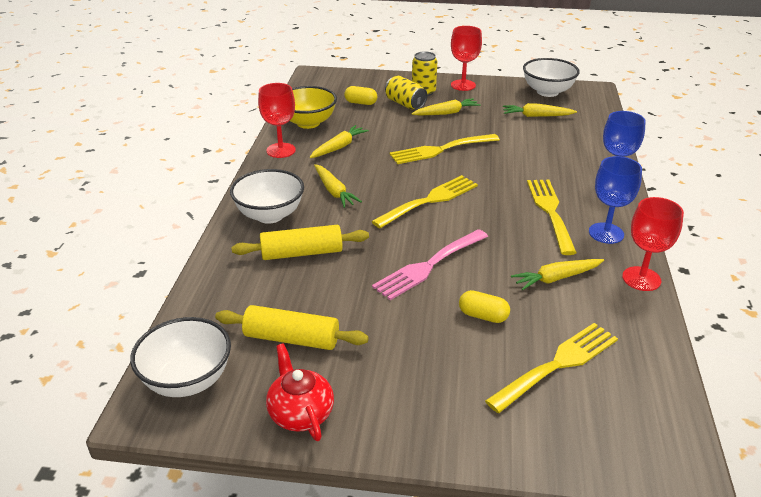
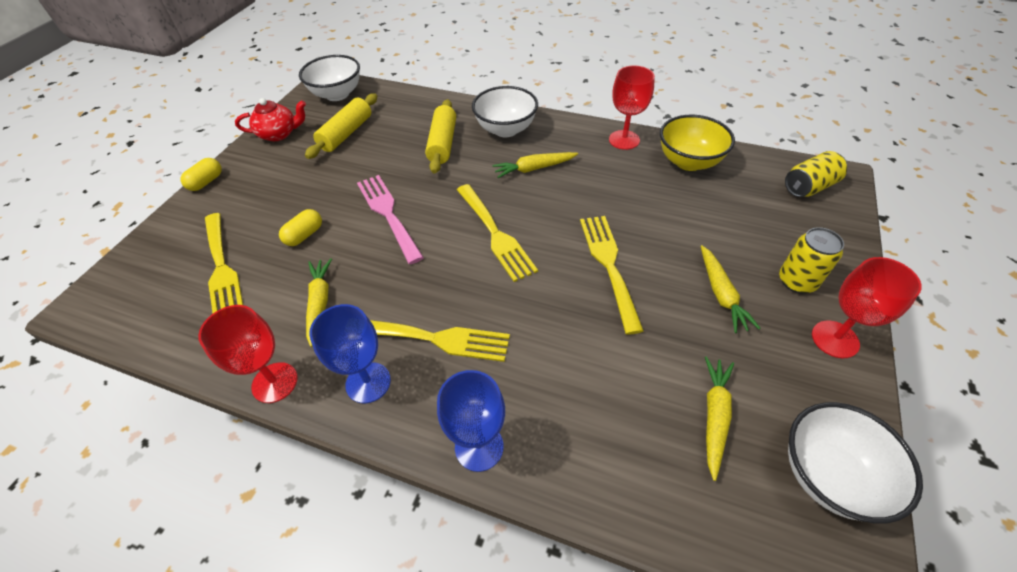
camera: 105 degrees right, 15 degrees up
(339, 147) = (626, 180): yellow carrot -> none
(361, 103) = (748, 210): yellow capsule -> yellow capsule (206, 182)
(405, 104) = (749, 253): yellow can -> yellow can (809, 187)

